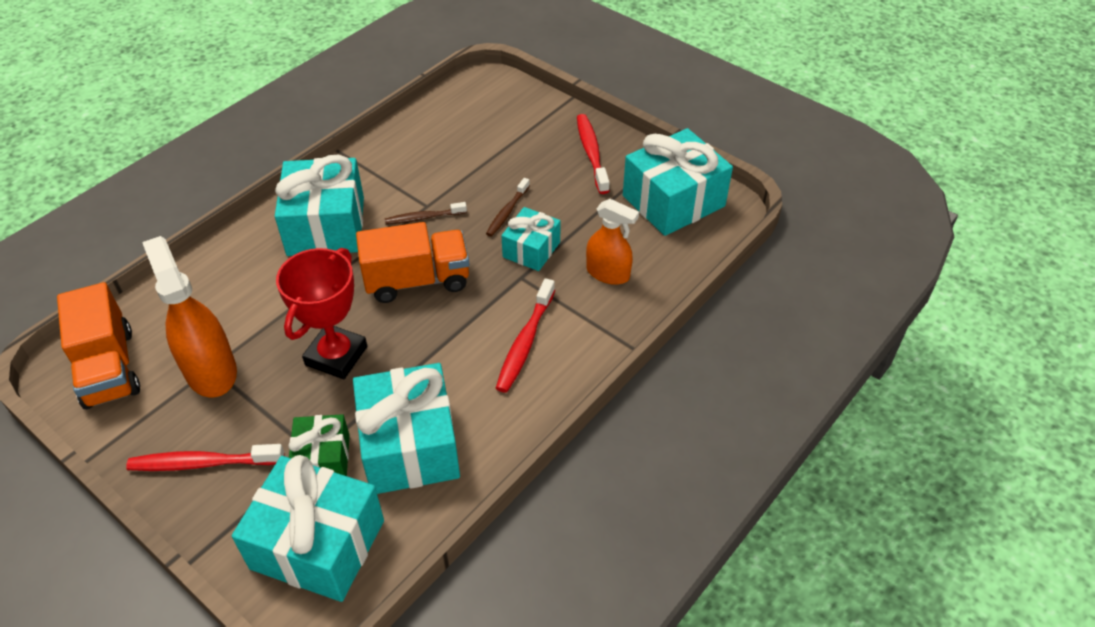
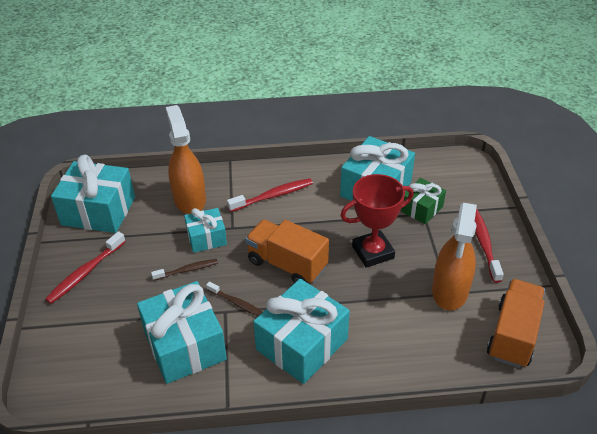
camera: 135 degrees left, 5 degrees down
(203, 463) = (483, 243): red toothbrush -> red toothbrush turned 135 degrees counterclockwise
(318, 544) = (450, 179): turquoise gift -> turquoise gift (185, 345)
(608, 273) = (189, 199): orange spray bottle -> orange spray bottle, size x1.53

